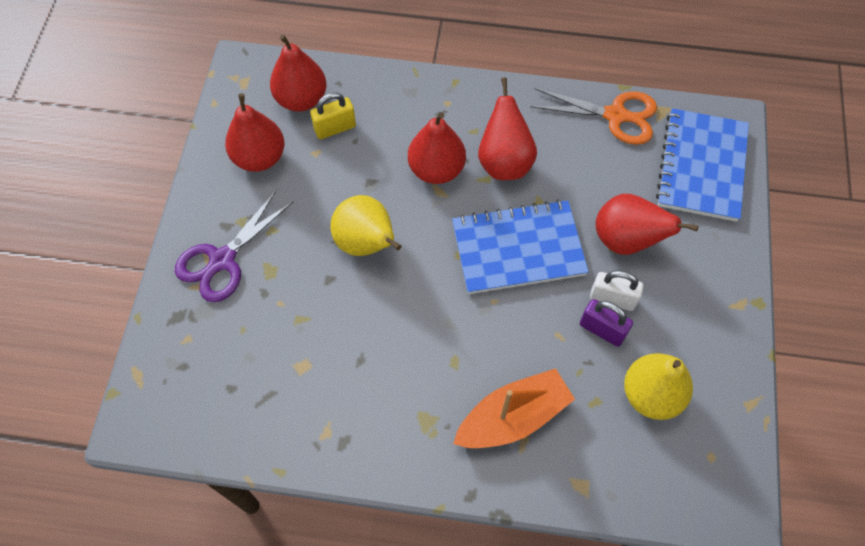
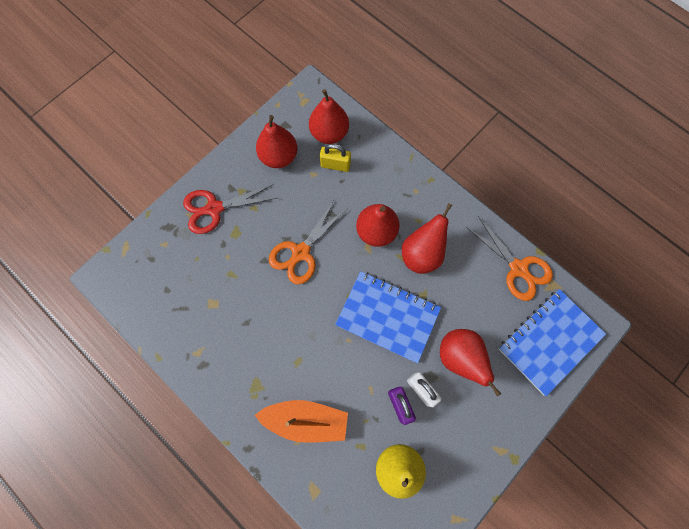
camera: 35 degrees right, 10 degrees up
(222, 260) = (214, 208): purple scissors -> red scissors
(366, 243) = (301, 252): yellow pear -> orange scissors

